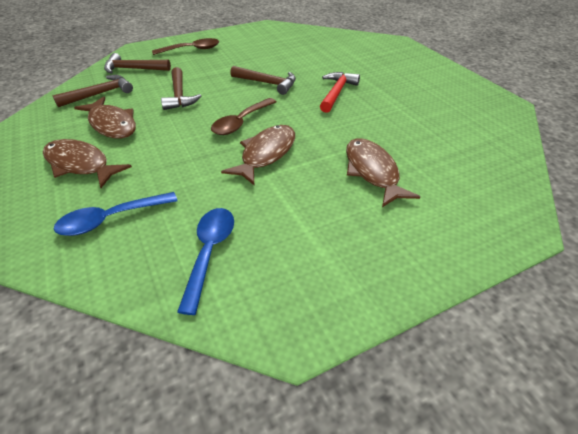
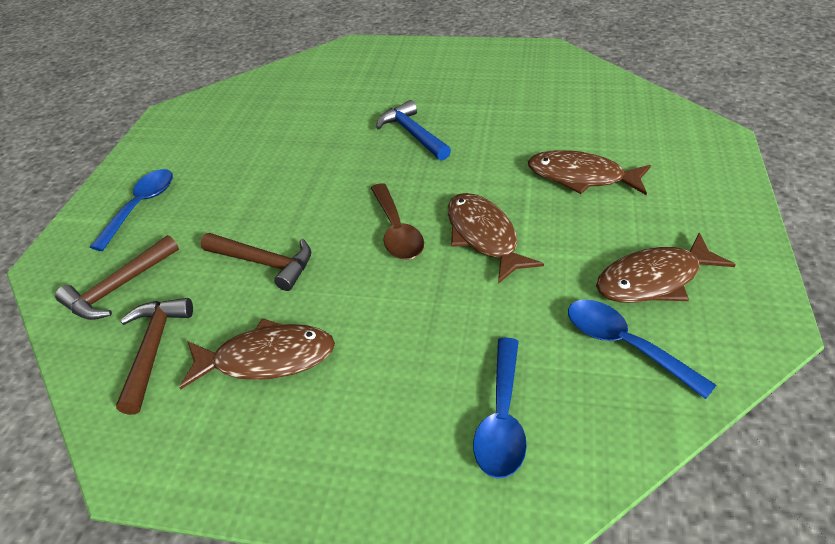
camera: 50 degrees left, 0 degrees up
(80, 164) = (343, 422): brown fish -> brown fish (654, 280)
(192, 50) = (141, 206): brown spoon -> blue spoon
(267, 83) = (328, 175): brown hammer -> none
(337, 93) = (413, 134): red hammer -> blue hammer

